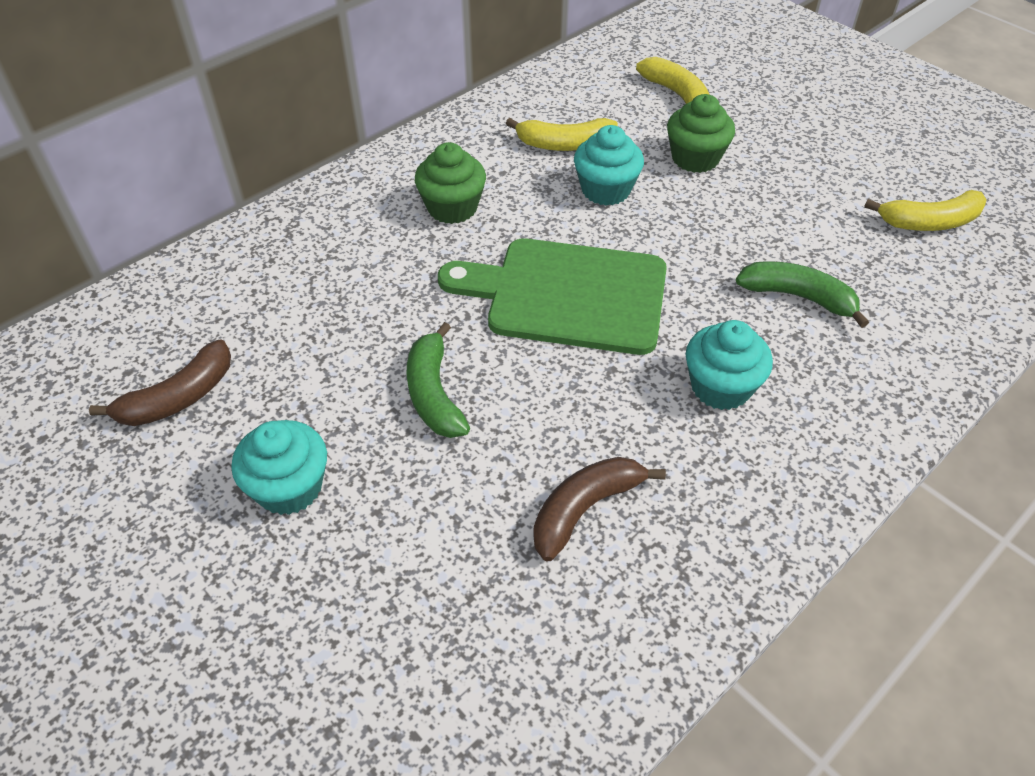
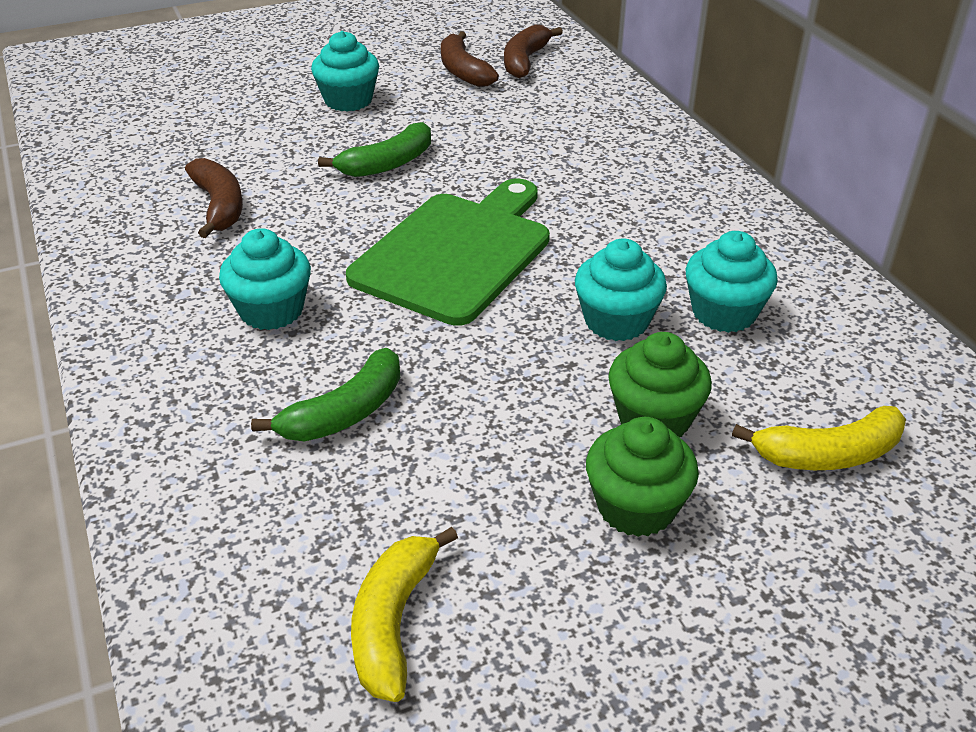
camera: 110 degrees right, 10 degrees down
(139, 347) = (525, 61): none -> brown banana
(434, 394) = (387, 164): green banana -> green banana turned 135 degrees clockwise
(452, 208) = (630, 213): green cupcake -> green cupcake (636, 507)
(565, 144) = (724, 313): yellow banana -> turquoise cupcake

